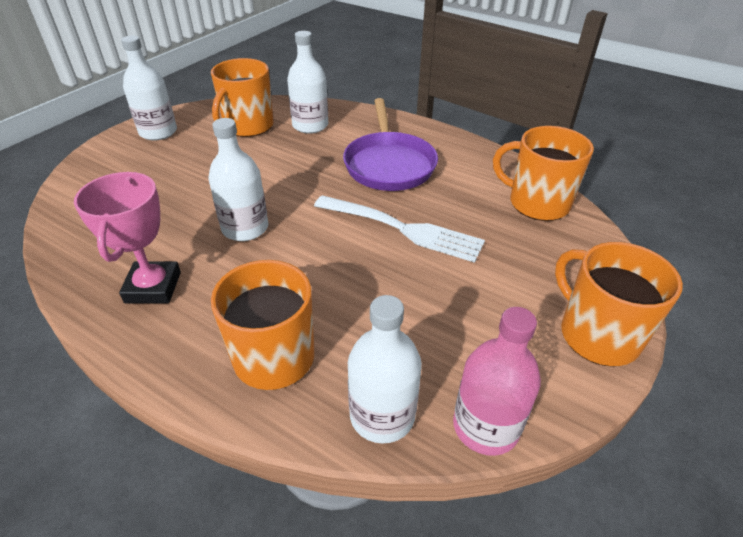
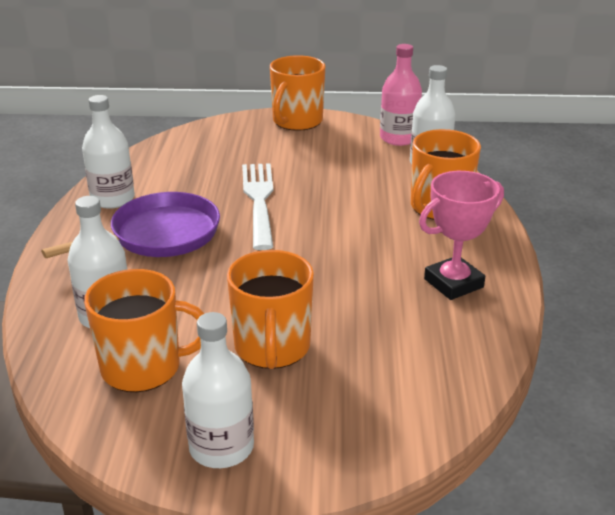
camera: 120 degrees left, 10 degrees down
(245, 228) = (338, 273): white bottle -> white bottle (112, 199)
(537, 203) = (167, 157): orange mug -> orange mug (272, 347)

